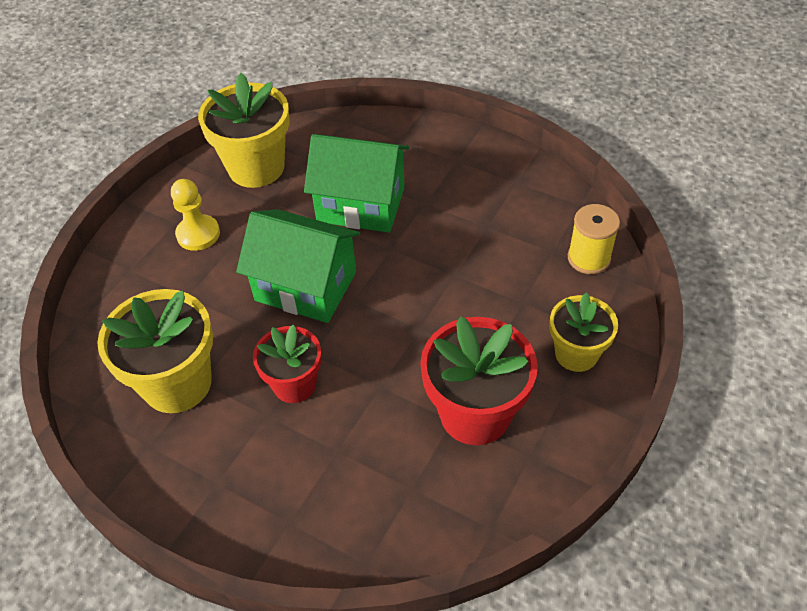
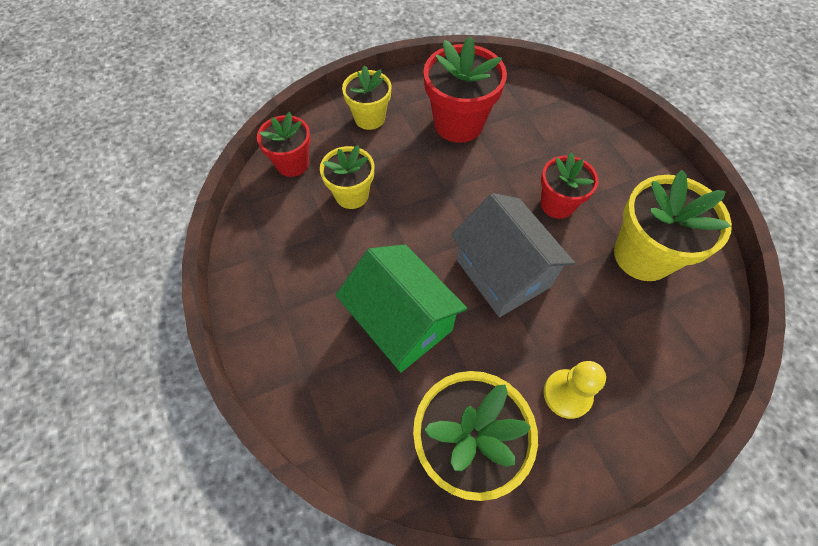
camera: 145 degrees left, 10 degrees up
(306, 286) = (502, 273): green house -> grey house
(502, 266) = (352, 195): none -> yellow flower pot
(588, 258) = (292, 164): yellow spool -> red flower pot

